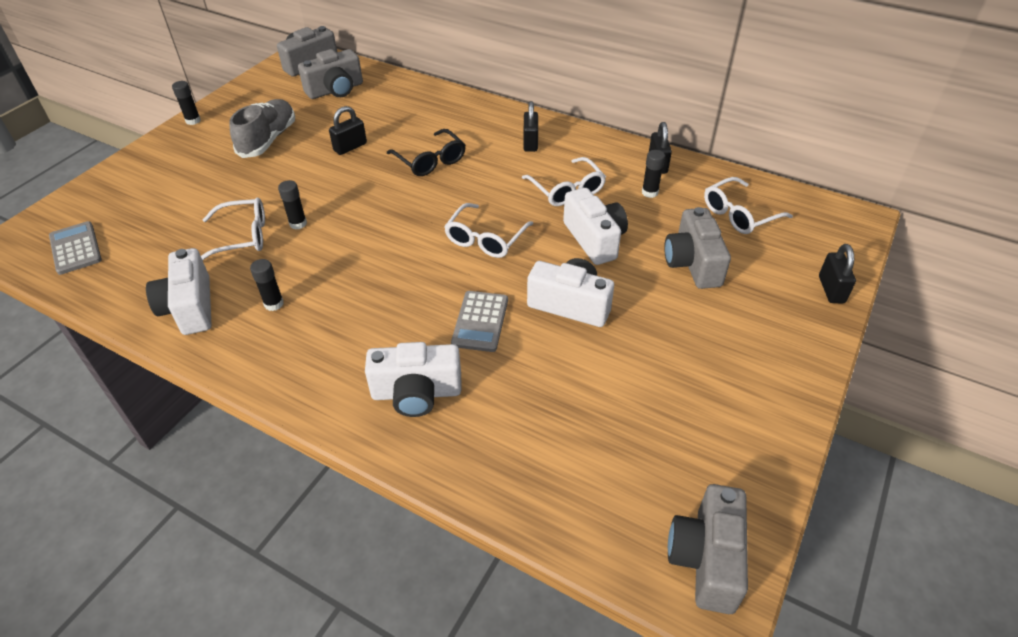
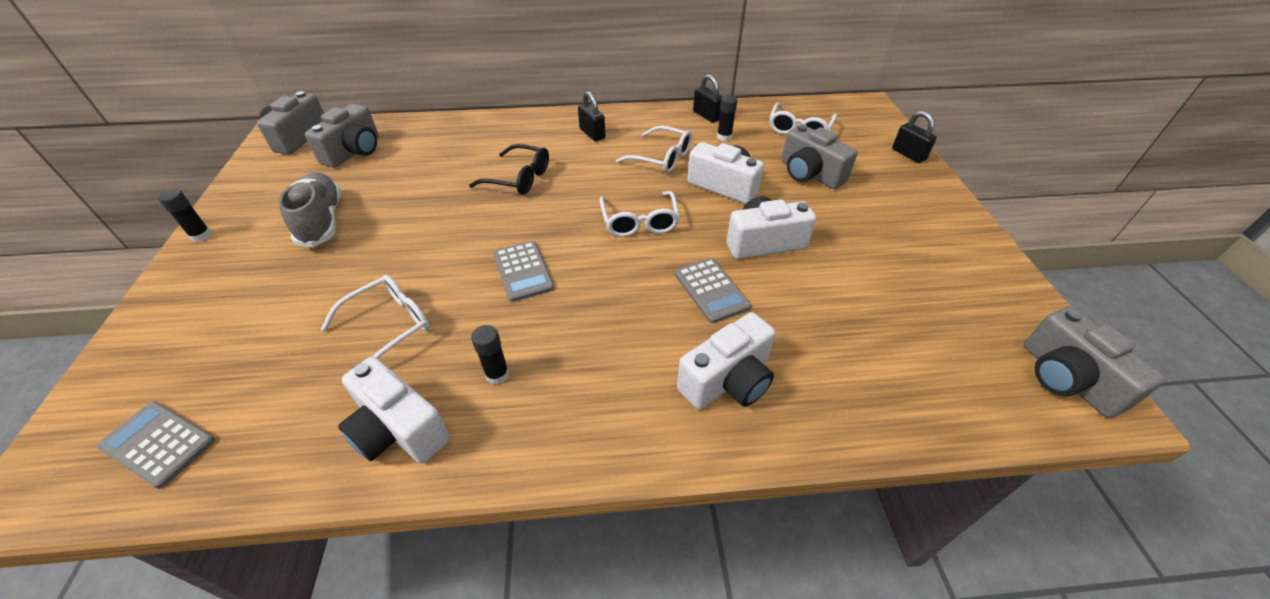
camera: 35 degrees left, 0 degrees up
(298, 224) = (441, 285): black glue stick -> none
(350, 147) = (424, 195): black padlock -> none
(360, 239) = (523, 271): none -> grey calculator

